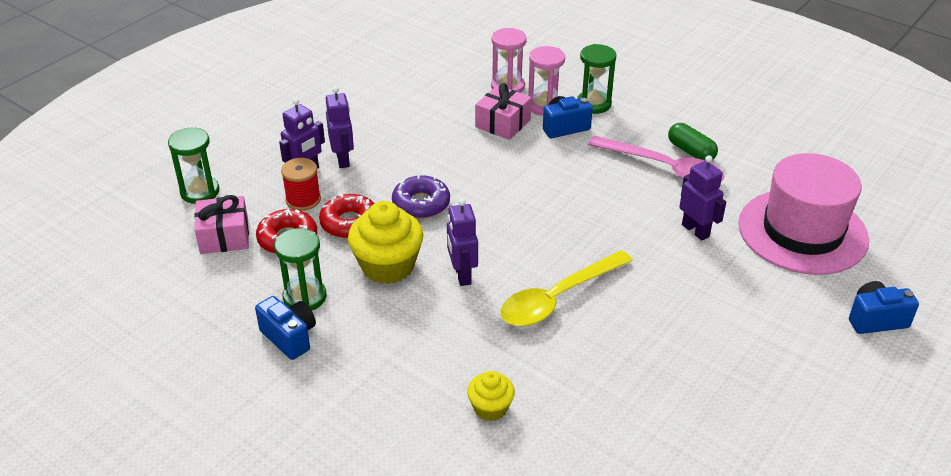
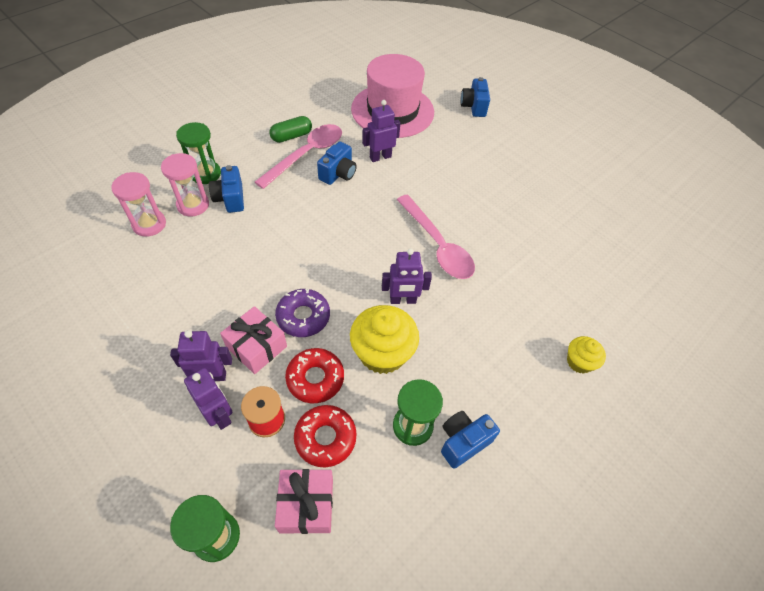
camera: 85 degrees left, 15 degrees up
(490, 408) = (543, 304): yellow cupcake -> yellow cupcake (579, 362)
(503, 123) = (206, 238): pink gift -> pink gift (256, 347)
(557, 298) = (437, 245): yellow spoon -> pink spoon
(644, 198) = (338, 174): none -> blue camera

